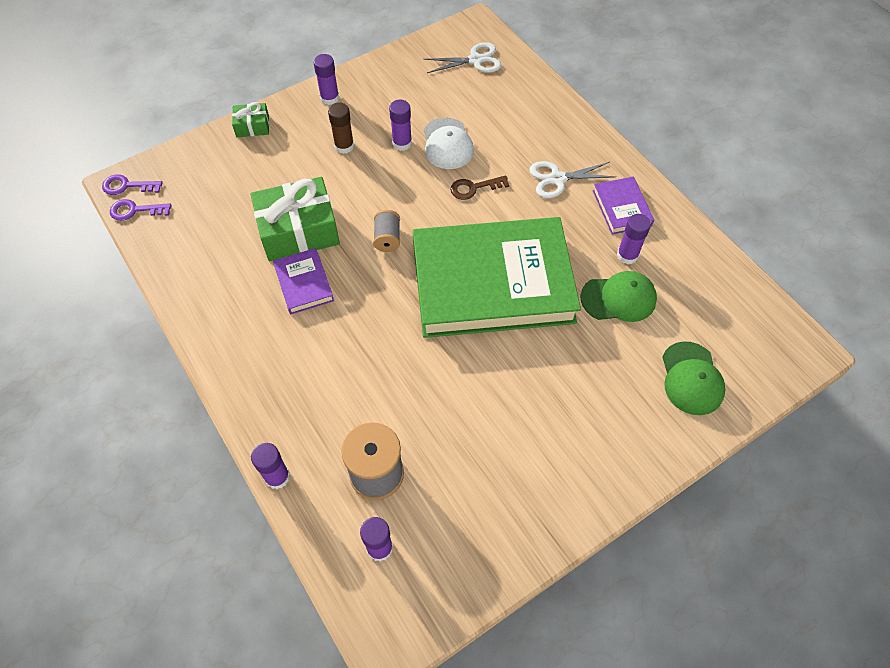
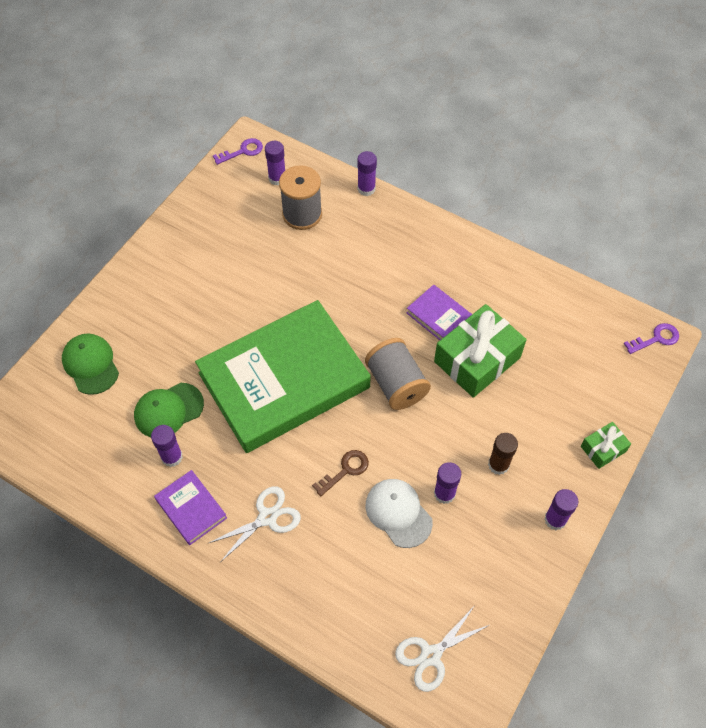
camera: 155 degrees right, 0 degrees up
(135, 210) = (627, 320): purple key -> purple key (243, 151)
(387, 238) = (396, 384): grey spool -> grey spool, size x1.76

